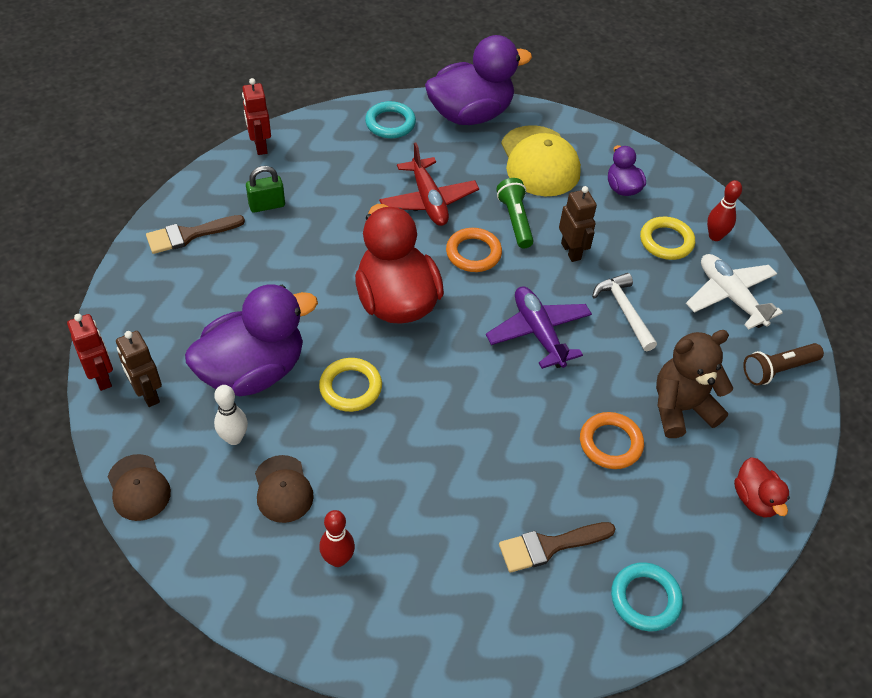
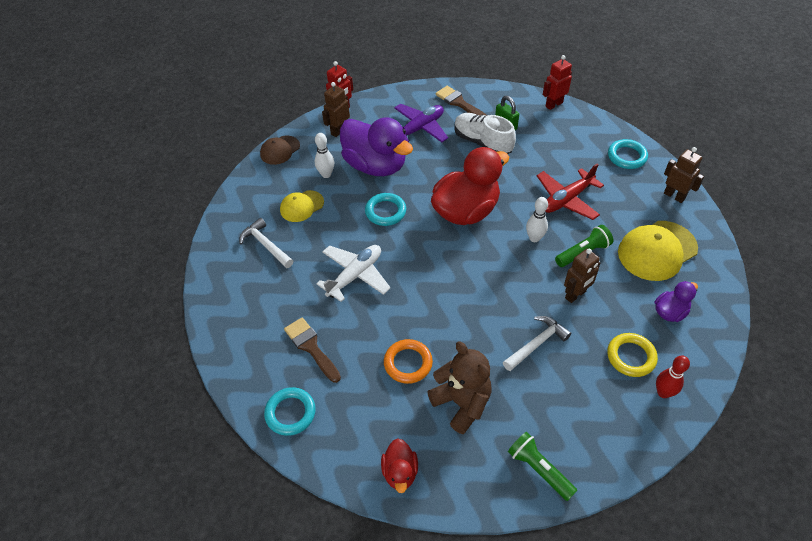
camera: 75 degrees right, 0 degrees up
(283, 239) = (482, 142): none -> white shoe
(283, 489) = (302, 206): brown cap -> yellow cap
(338, 559) = (266, 245): red bowling pin -> white hammer
(350, 387) = (385, 211): yellow ring -> turquoise ring
(470, 114) = (674, 196): purple duck -> brown robot
(473, 253) = (534, 238): orange ring -> white bowling pin
(538, 333) = (484, 295): purple plane -> purple plane (419, 128)
(730, 296) = (599, 417): white plane -> white plane (355, 275)
(755, 499) = (400, 472): red duck -> red duck turned 60 degrees counterclockwise
(778, 370) = (539, 469): brown flashlight -> green flashlight

